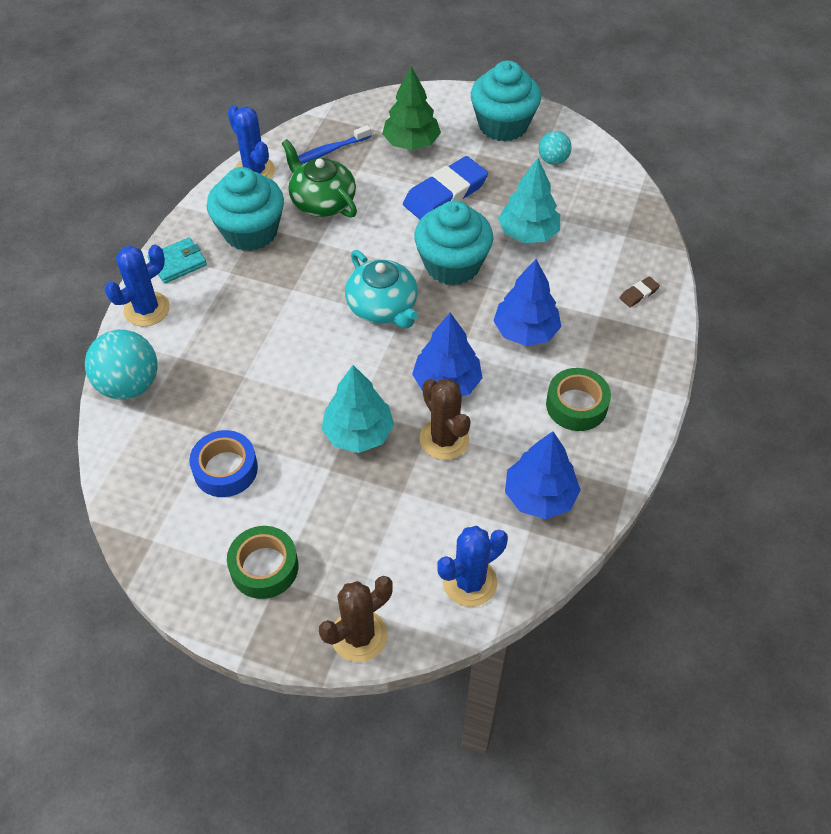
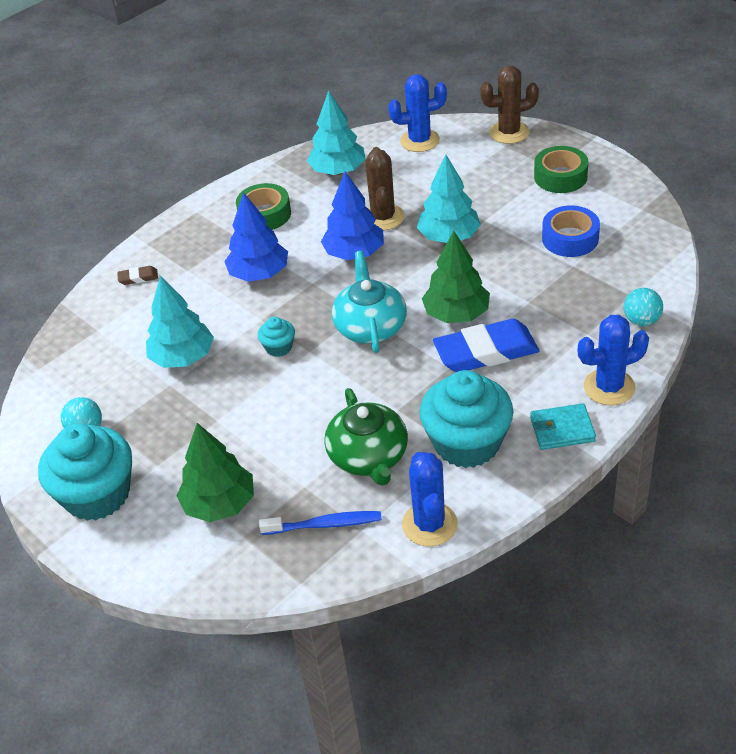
camera: 150 degrees left, 10 degrees down
(129, 385) = (641, 321): turquoise ball -> turquoise ball, size x0.56
(309, 342) = (456, 314): none -> green tree
(445, 194) = (230, 424): blue eraser -> blue eraser (486, 352)
(452, 265) = (279, 347): turquoise cupcake -> turquoise cupcake, size x0.45
(540, 496) = (338, 171): blue tree -> turquoise tree

